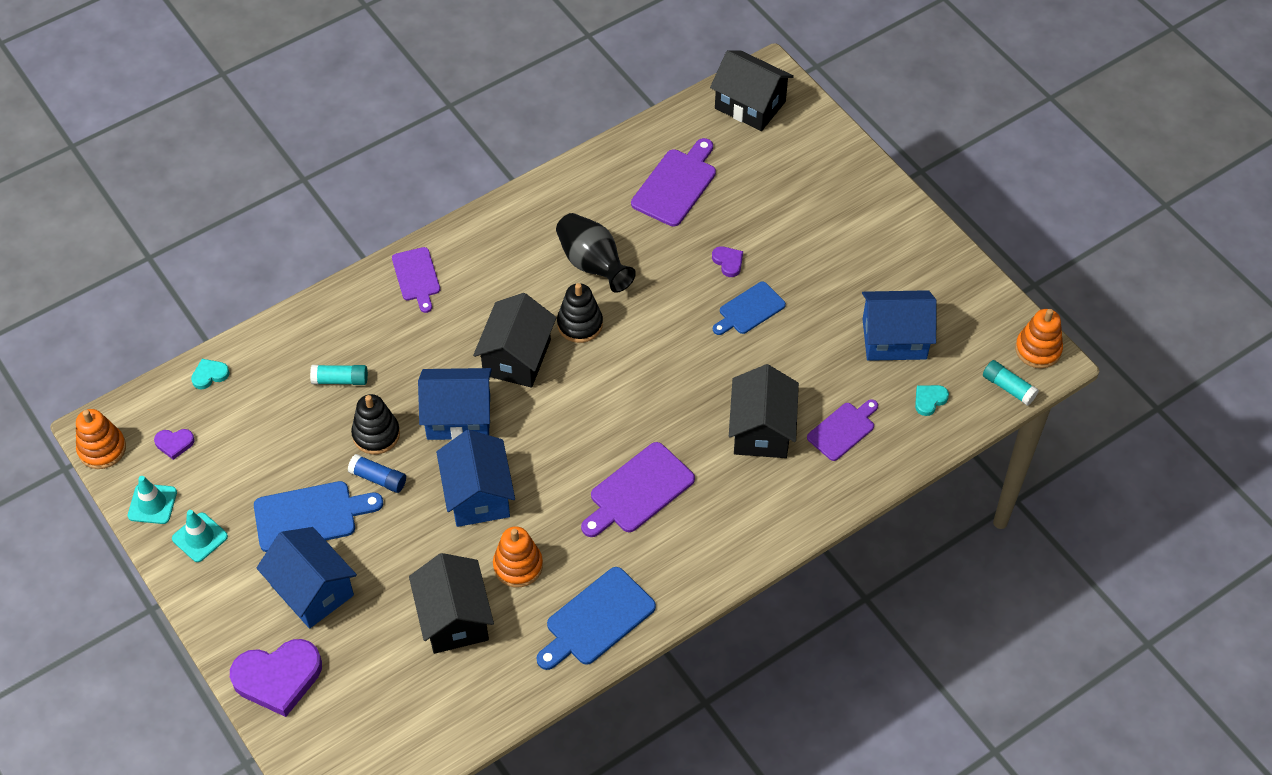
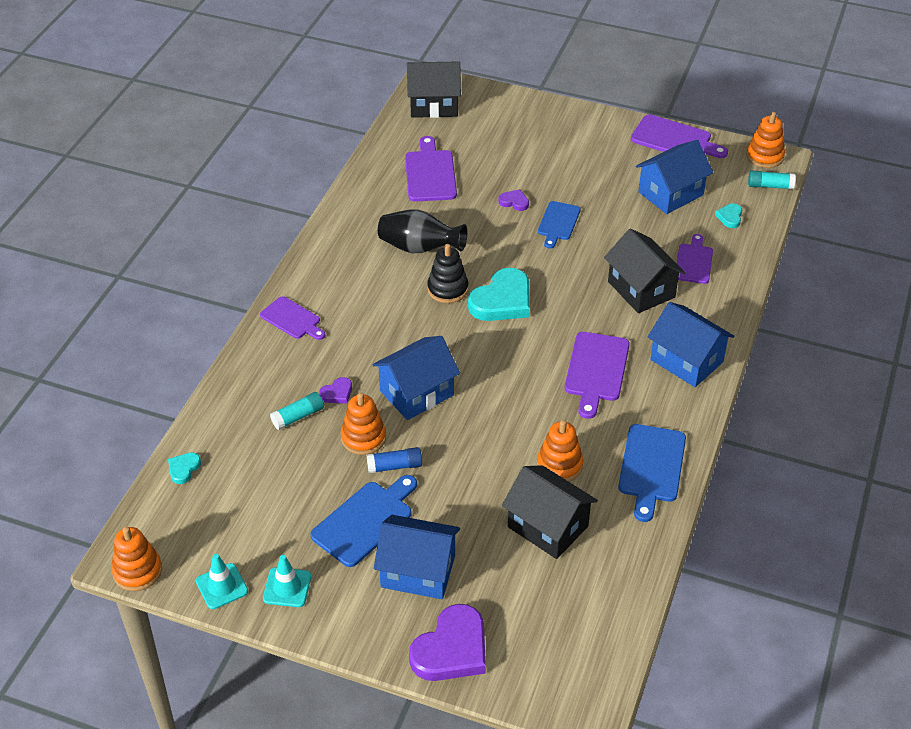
camera: 35 degrees left, 10 degrees down
(174, 443) = (199, 533): purple heart -> purple heart (337, 393)
(376, 434) = (363, 438): black stacking toy -> orange stacking toy
(478, 495) = (483, 435): blue house -> blue house (686, 361)
(517, 357) = (422, 333): black house -> none
(619, 365) = (502, 300): none -> turquoise heart
(960, 277) = (674, 139): none -> purple cutting board

